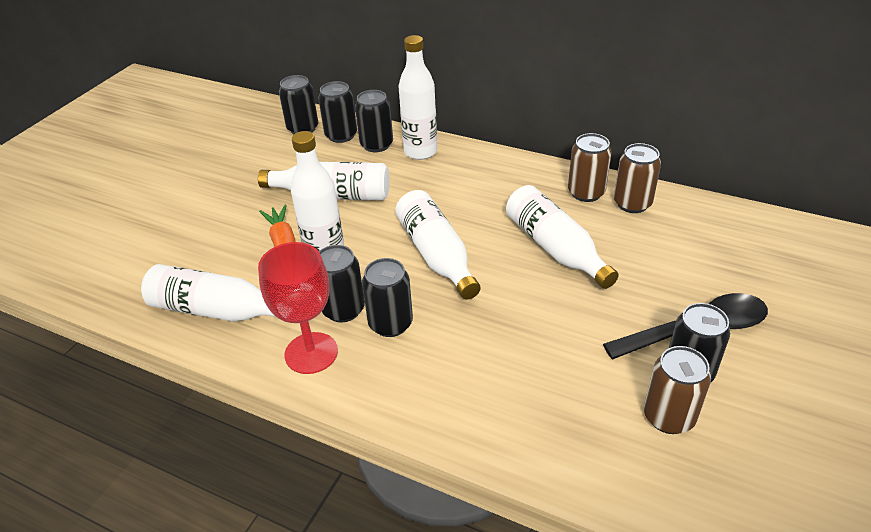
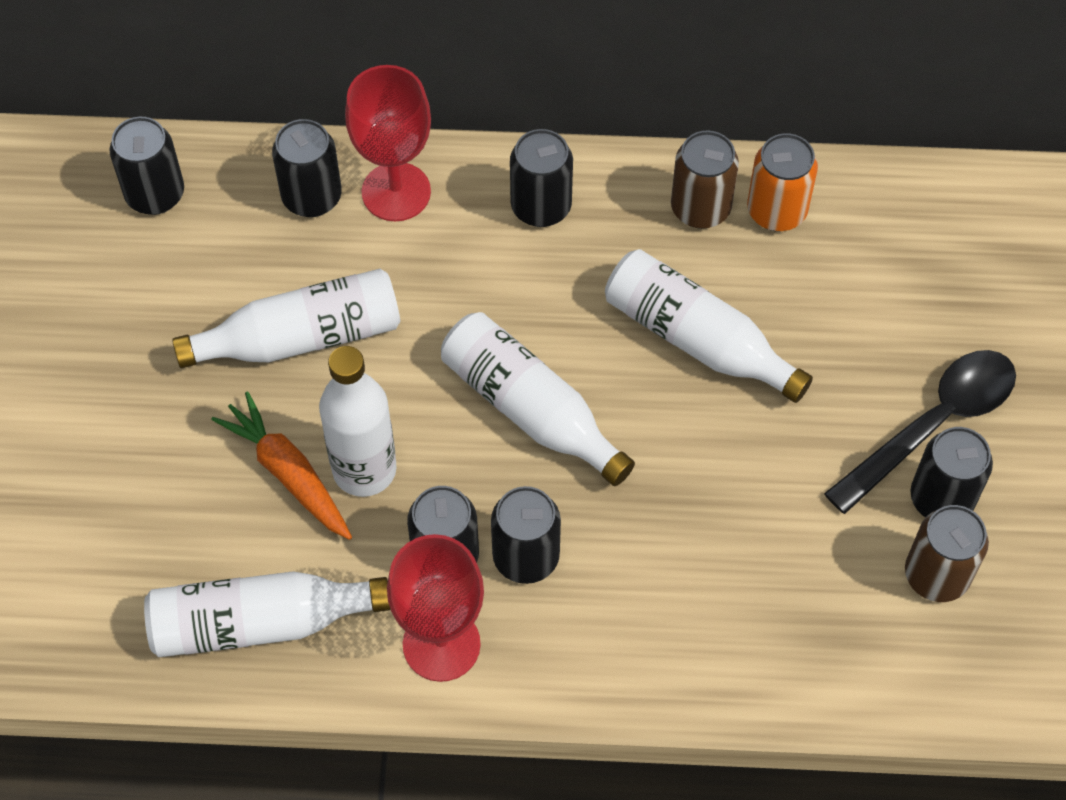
camera: 25 degrees left, 20 degrees up
(341, 135) = (236, 192): black can -> black can (541, 206)
(420, 152) = (396, 192): white bottle -> red goblet
(632, 204) = (776, 211): brown can -> orange can

